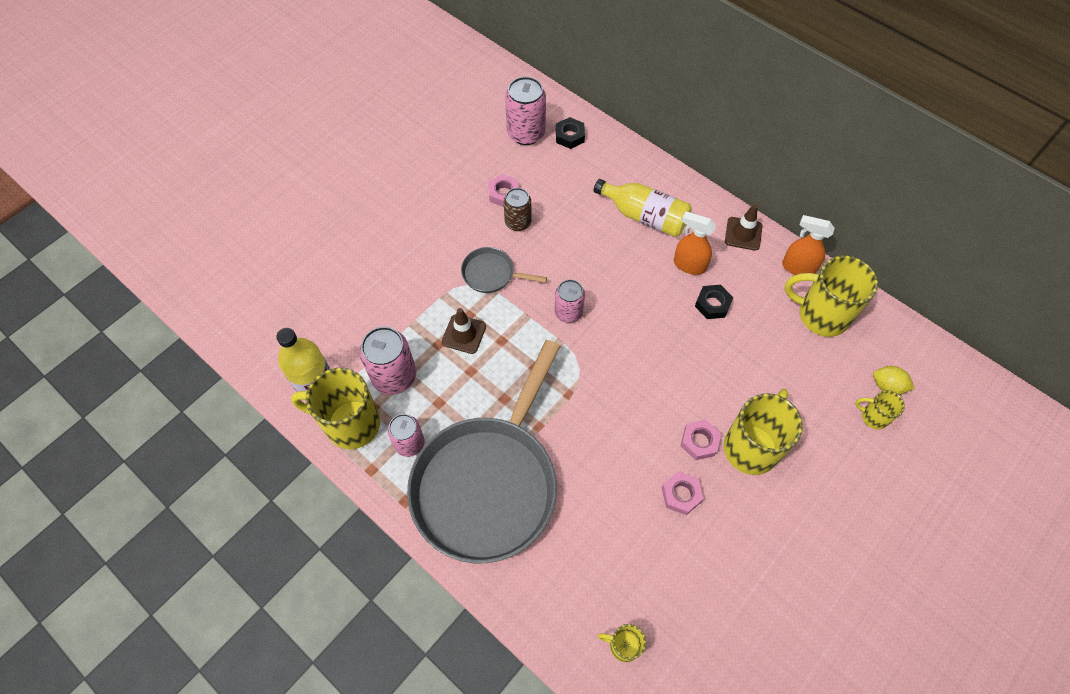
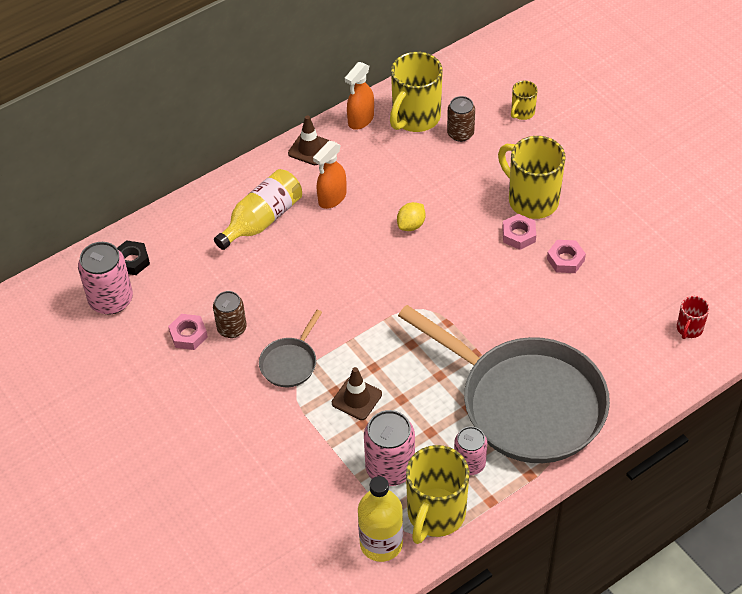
camera: 75 degrees left, 10 degrees down
(568, 312) = (357, 305): pink can -> none
(623, 645) = (689, 329): yellow mug -> red mug
(712, 304) = (381, 191): black nut -> none
(817, 361) = (460, 133): none -> brown can
(887, 386) = (496, 95): yellow lemon -> yellow lemon (411, 225)

